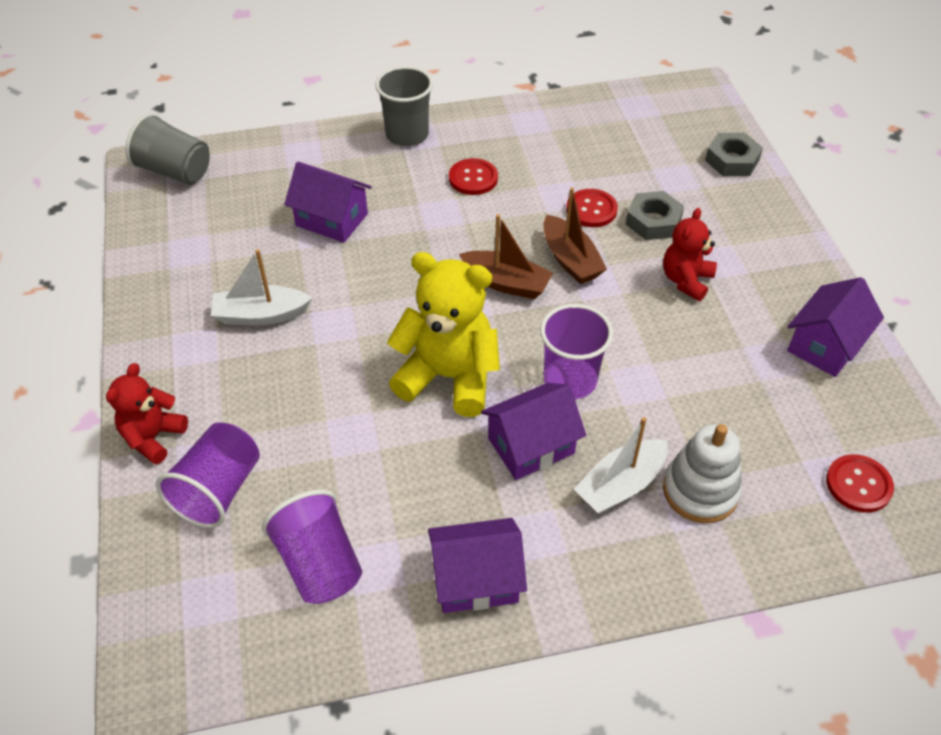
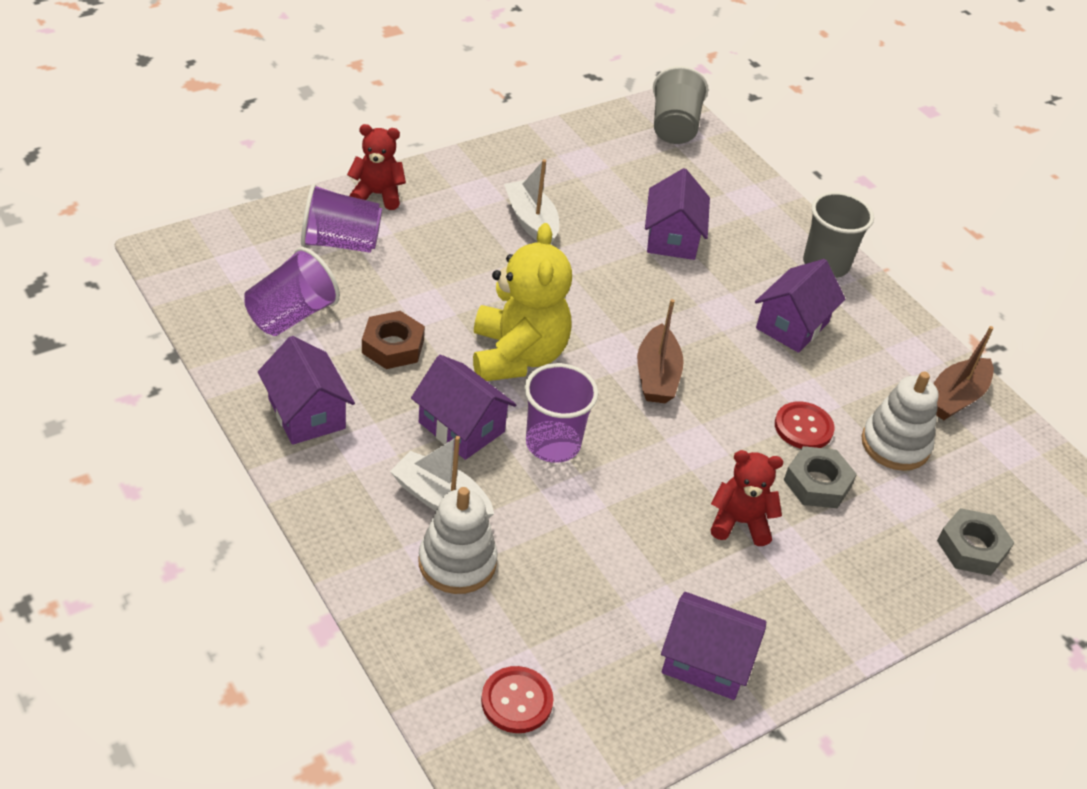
camera: 65 degrees right, 5 degrees down
(400, 477) = (393, 346): none -> brown nut
(473, 178) = (792, 325): red button -> purple house
(570, 260) = (717, 421): brown boat -> brown boat (955, 398)
(622, 164) = (895, 444): none -> white stacking toy

